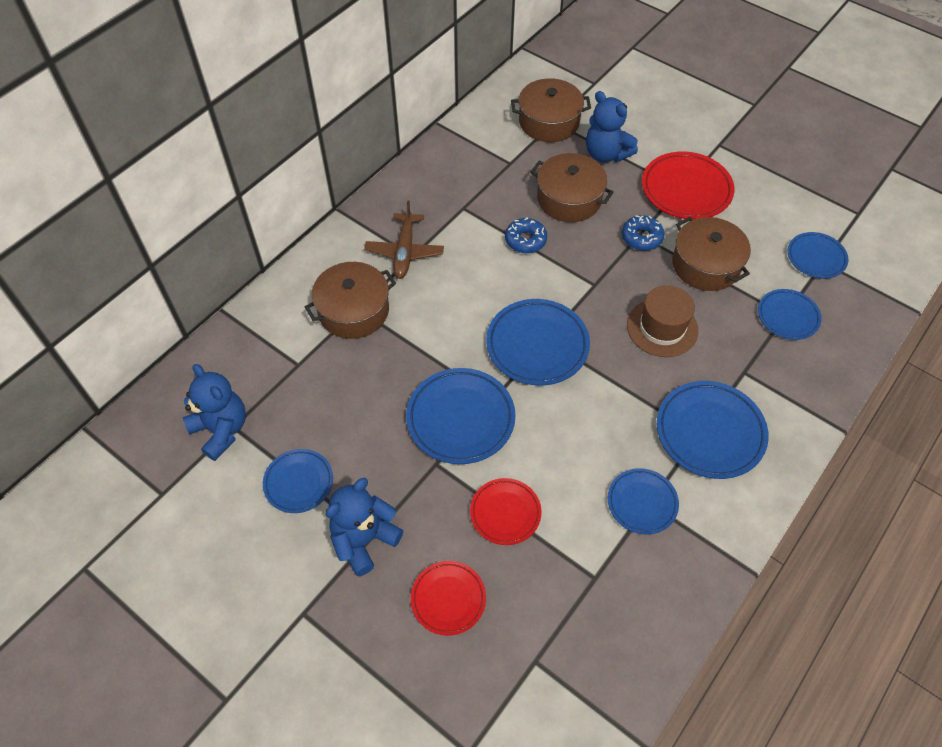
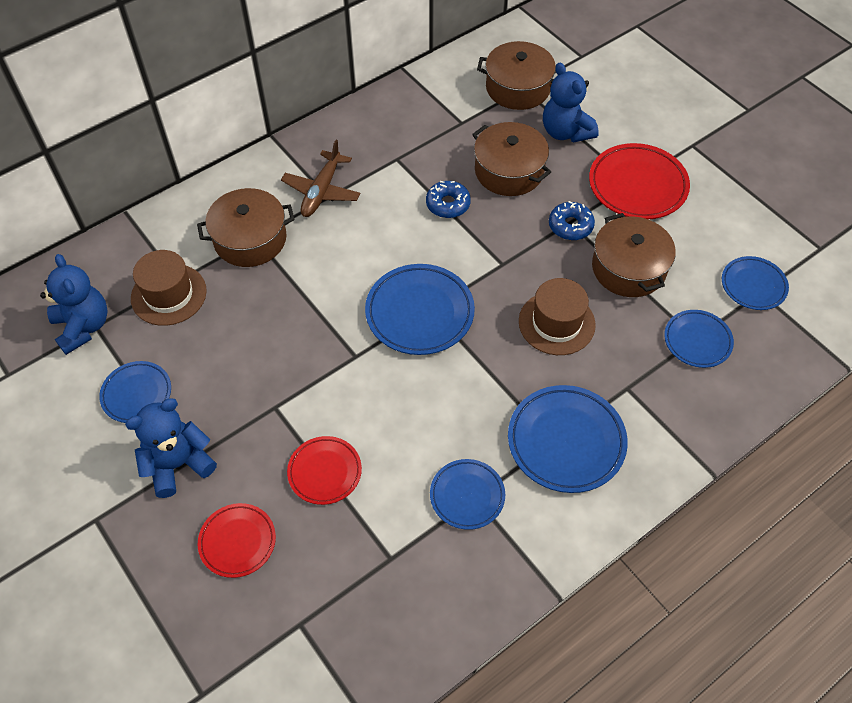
camera: 15 degrees right, 0 degrees up
(294, 380) = (168, 294): none -> brown hat
(460, 419) = (315, 368): blue plate -> none

